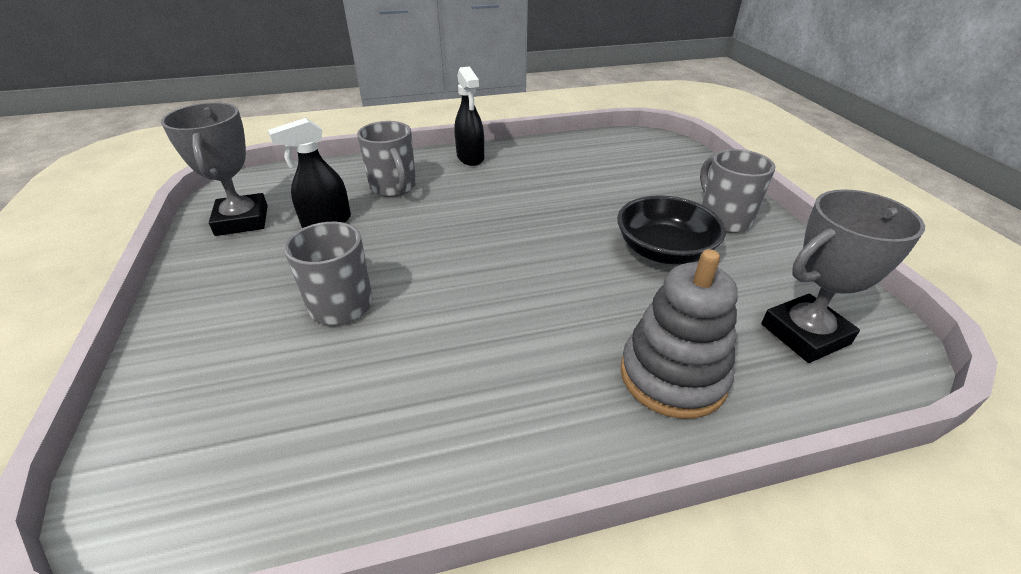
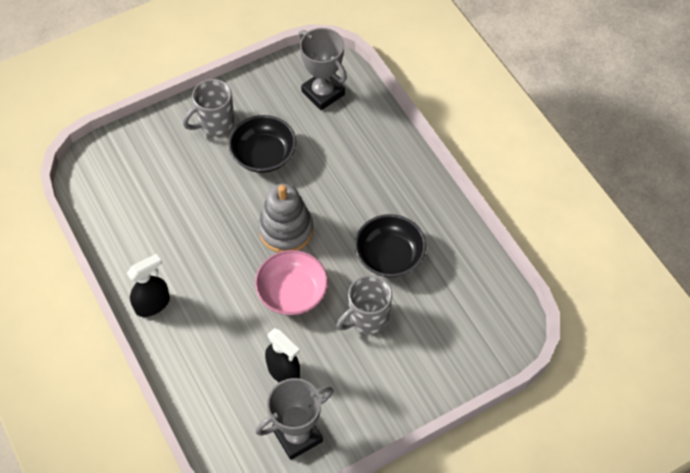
camera: 105 degrees left, 20 degrees up
(394, 187) = (220, 346): grey mug -> none
(427, 243) = (292, 292): none -> pink bowl
(430, 351) = (389, 256): none -> black bowl
(672, 376) = (371, 148): grey stacking toy -> grey stacking toy (286, 230)

